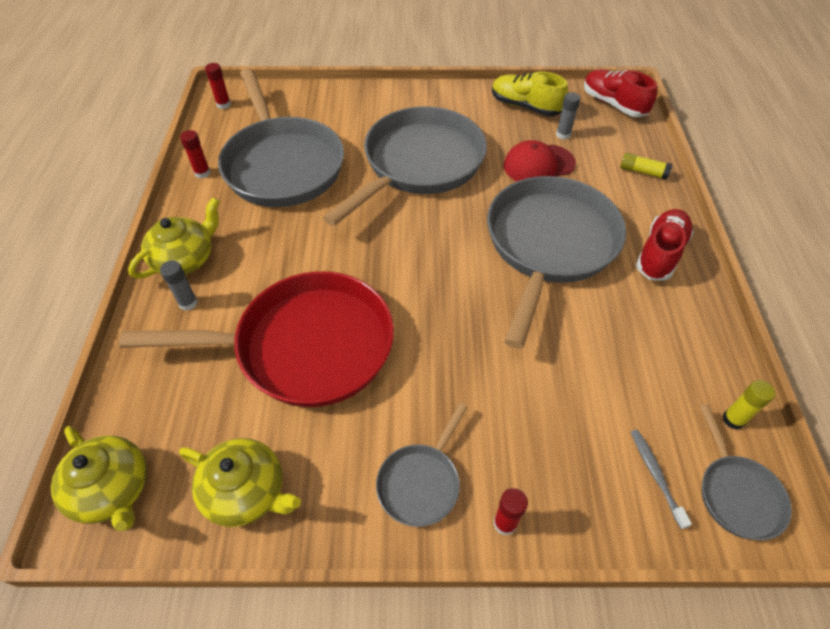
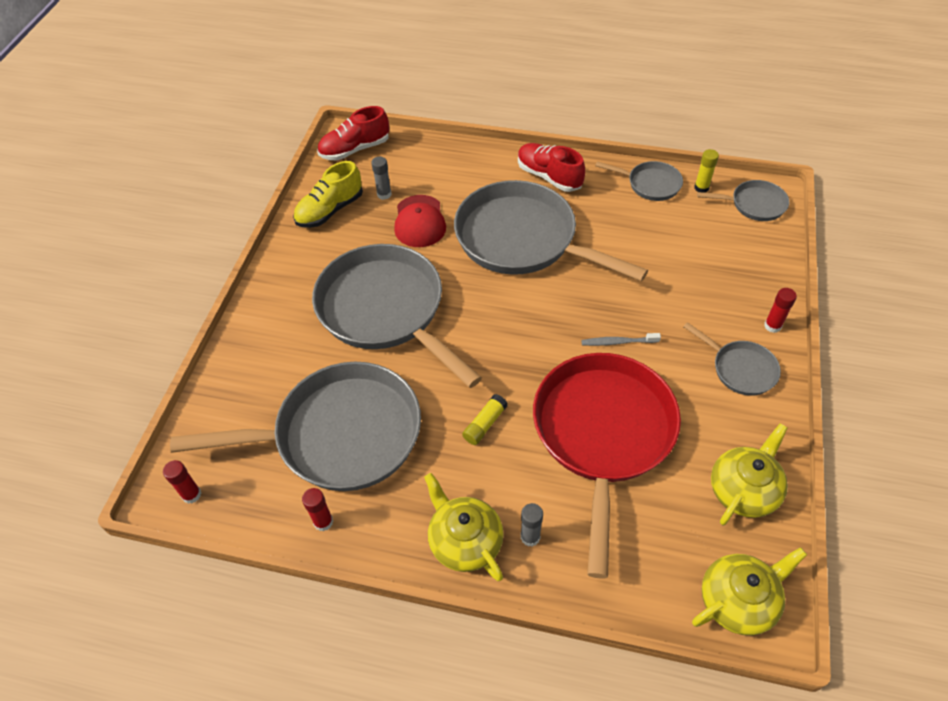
camera: 75 degrees left, 0 degrees up
(642, 172) = (453, 158): yellow glue stick -> yellow glue stick (485, 424)
(656, 475) = (740, 238): grey toothbrush -> grey toothbrush (618, 342)
(705, 357) = (650, 184): none -> grey pan

